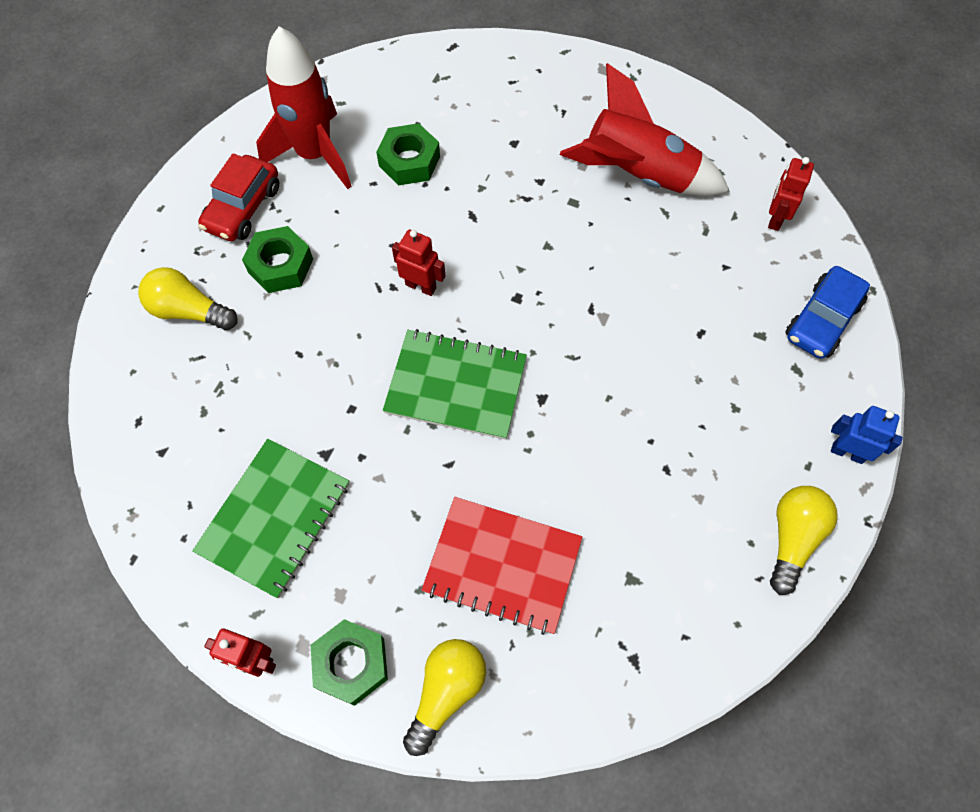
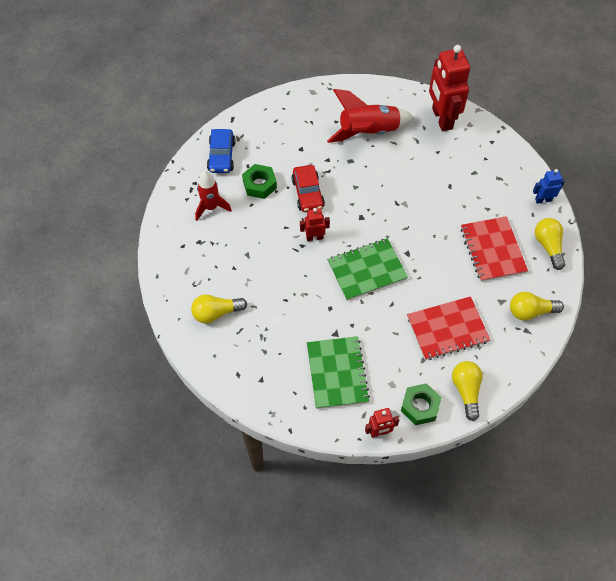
camera: 35 degrees left, 5 degrees down
(243, 208) = (198, 252): red car -> red car (308, 193)
(280, 265) = (241, 267): green nut -> none
(314, 154) = (211, 207): red rocket -> red rocket, size x0.66
(668, 631) = (530, 311): none -> yellow light bulb
(688, 482) = (492, 250): none -> red notebook
(775, 218) = (441, 119): red robot -> red robot, size x2.07
(822, 320) = (493, 152): blue car -> blue car (221, 156)

